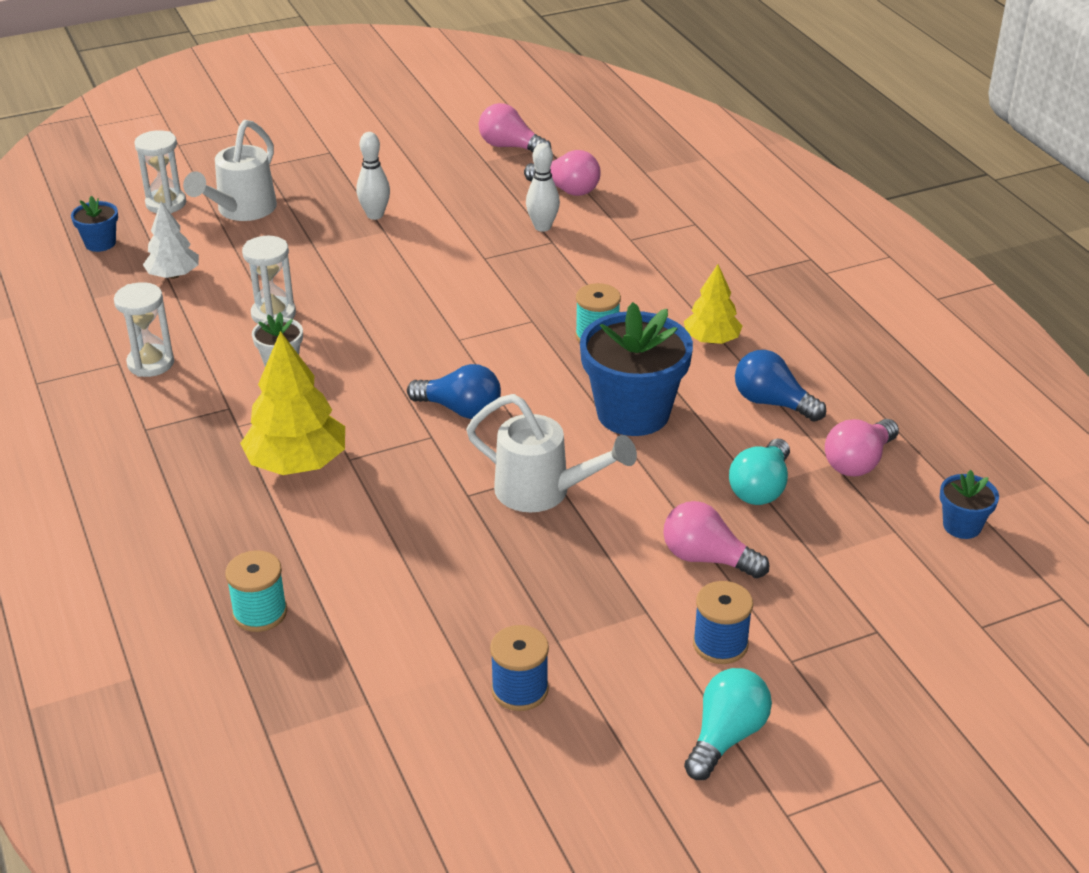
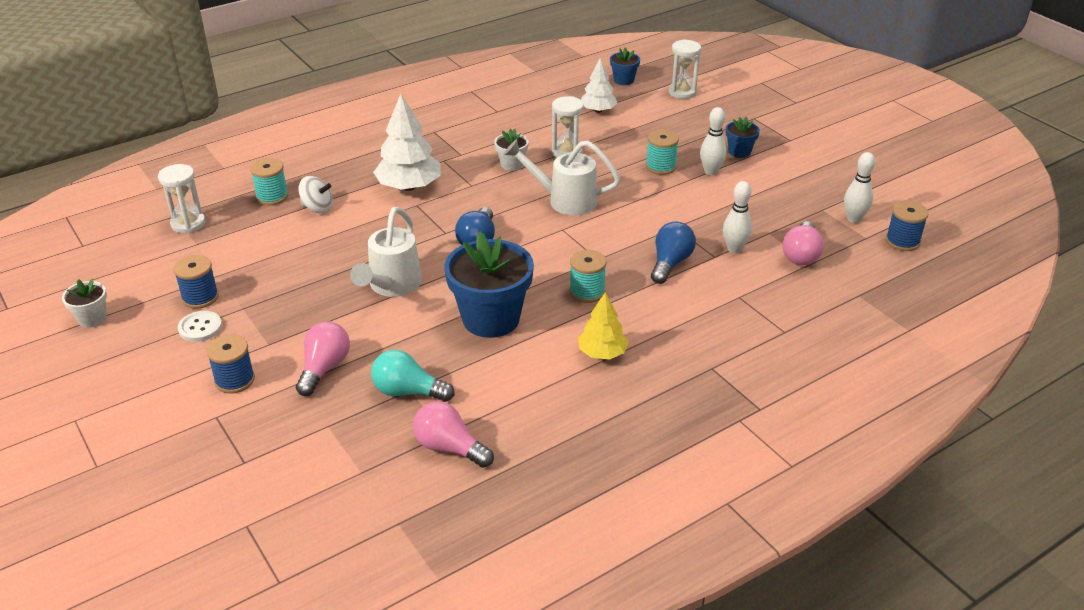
camera: 80 degrees right, 0 degrees up
(151, 363) = (499, 121): white hourglass -> white hourglass (188, 224)
(241, 211) = (688, 120): white watering can -> white watering can (565, 200)
(297, 463) = (409, 187): yellow tree -> white tree
(316, 561) = (317, 208): none -> white spinning top
(347, 248) = (660, 167): none -> turquoise spool
(510, 147) = (854, 219): pink light bulb -> white bowling pin
(544, 822) = (92, 318): none -> white flower pot
(561, 130) = (902, 241): none -> blue spool
(596, 686) = (200, 328): none -> white button
(726, 737) = (147, 388): turquoise light bulb -> none
(772, 403) = (521, 393): blue light bulb -> blue light bulb (670, 263)
(962, 526) = (371, 515): blue flower pot -> blue flower pot (739, 152)

